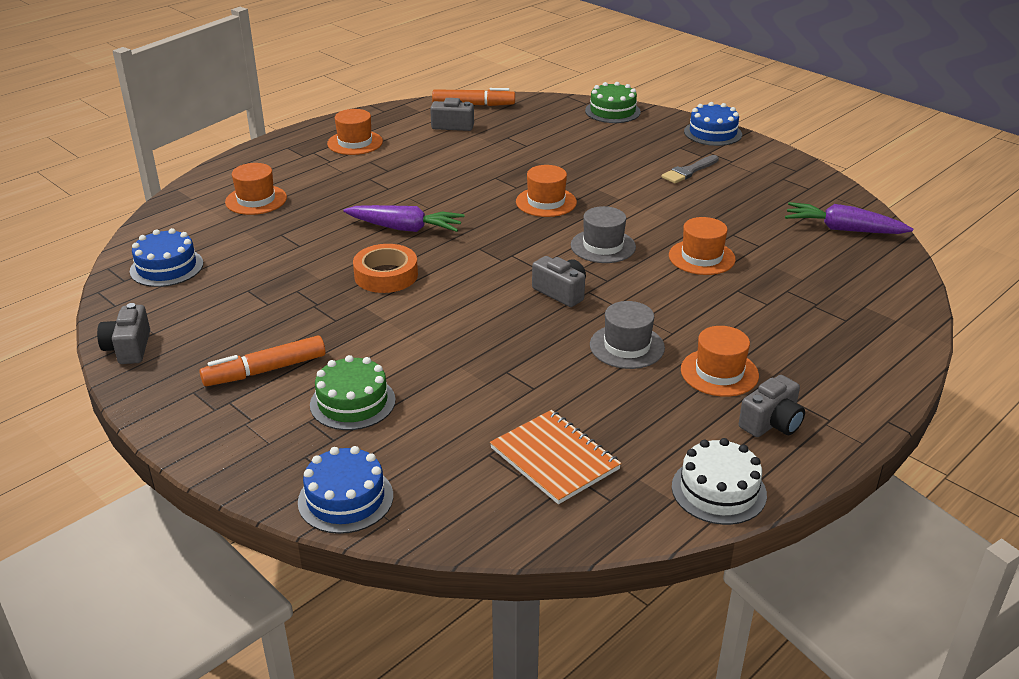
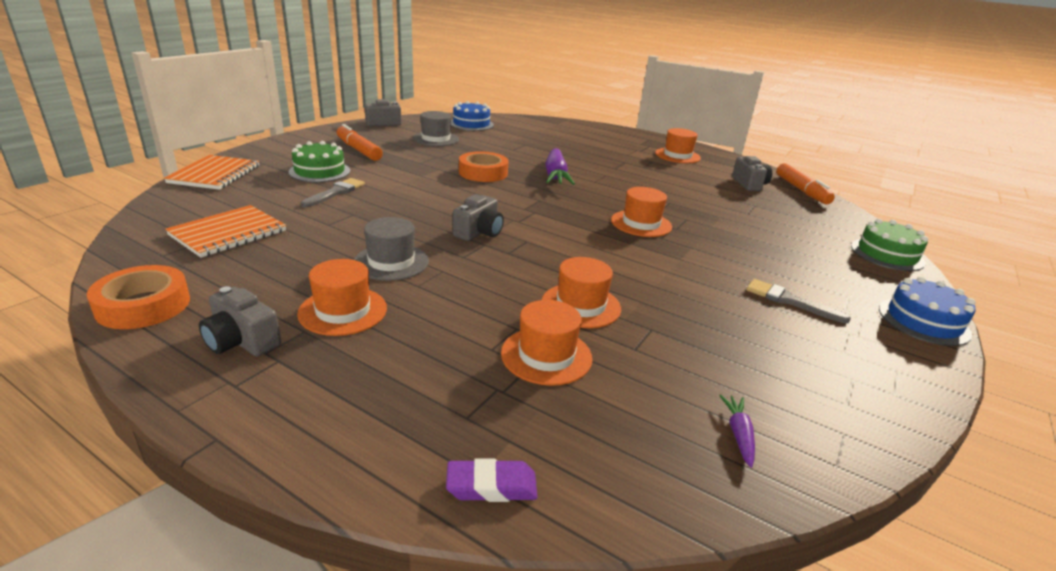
camera: 75 degrees right, 5 degrees down
(256, 200) = (566, 136): orange hat -> orange hat (546, 355)
(345, 499) = (215, 174): blue cake -> orange notebook
(436, 386) = (335, 192): none -> grey brush
(603, 246) = (573, 250): grey hat -> grey hat (435, 139)
(718, 490) = (143, 305): white cake -> orange tape
(843, 229) = (738, 434): purple carrot -> purple carrot, size x0.48
(903, 316) = (491, 486): none -> purple eraser

